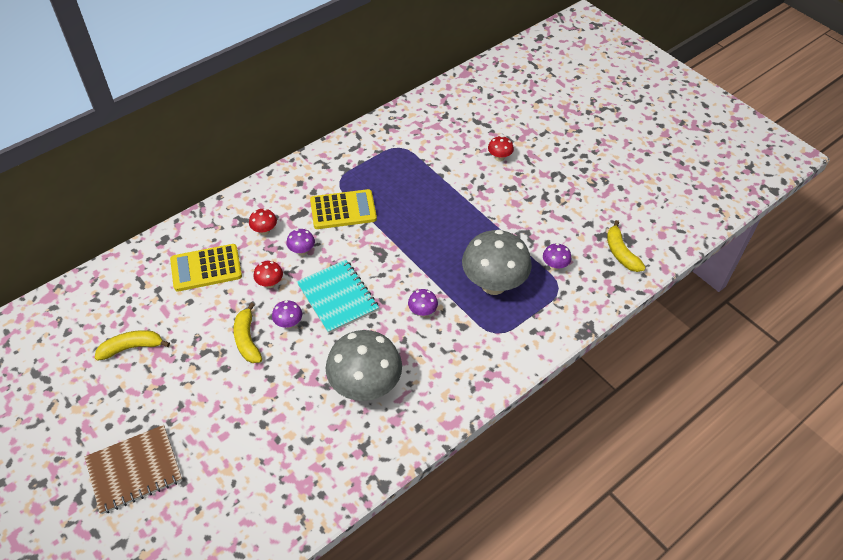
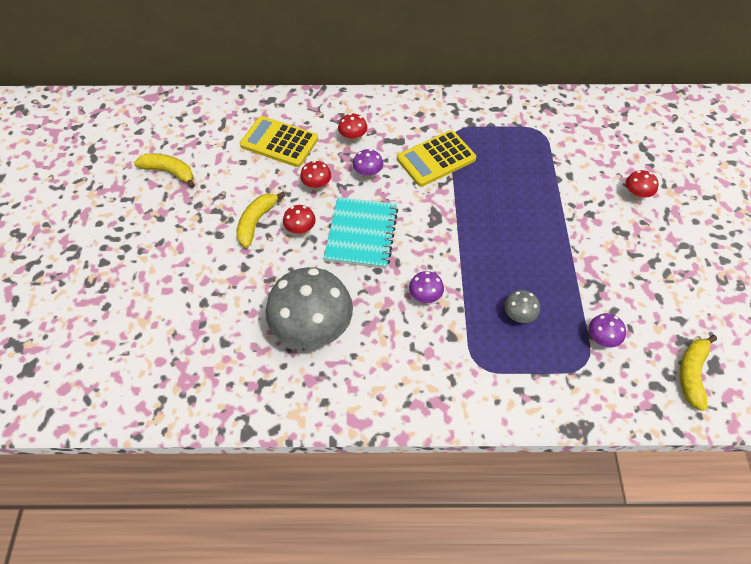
camera: 40 degrees right, 5 degrees up
(134, 470) = (83, 271): brown notebook -> none
(289, 323) = (300, 230): purple mushroom -> red mushroom
(343, 210) = (436, 159): yellow calculator -> yellow calculator turned 120 degrees clockwise
(493, 284) = (518, 316): grey mushroom -> grey mushroom, size x0.43

